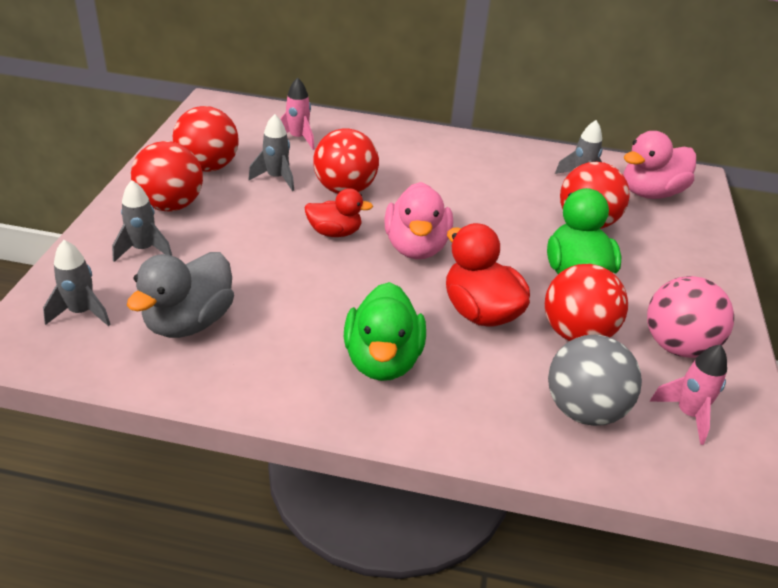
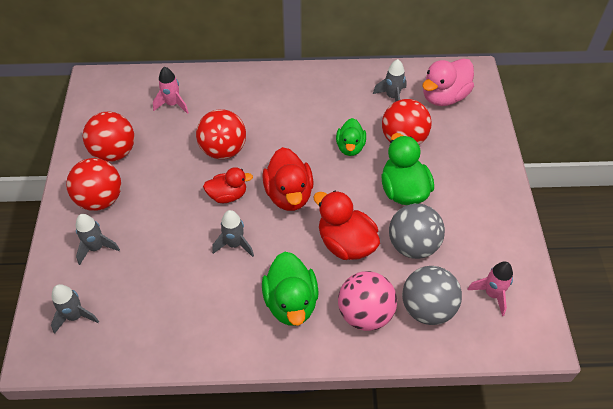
camera: 10 degrees left, 15 degrees up
(189, 322) = (152, 305): grey duck -> none
(276, 178) = (169, 151): grey rocket -> grey rocket (234, 244)
(416, 247) = (289, 194): pink duck -> red duck
(512, 217) = (350, 147): none -> green duck
(576, 333) = (413, 245): red ball -> grey ball
(677, 346) = (479, 239): pink ball -> pink ball (365, 314)

